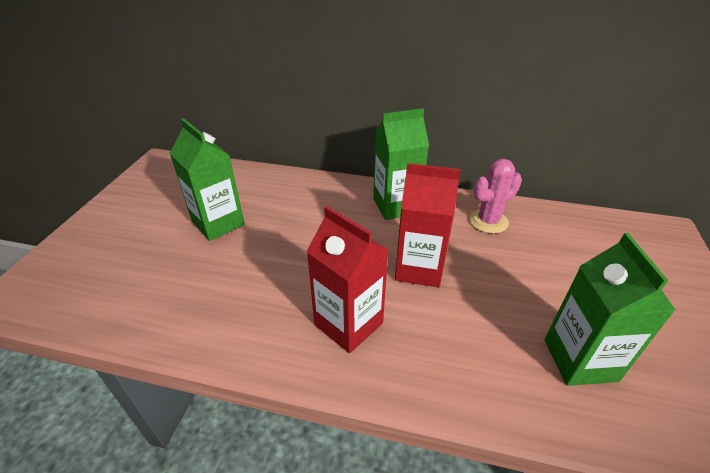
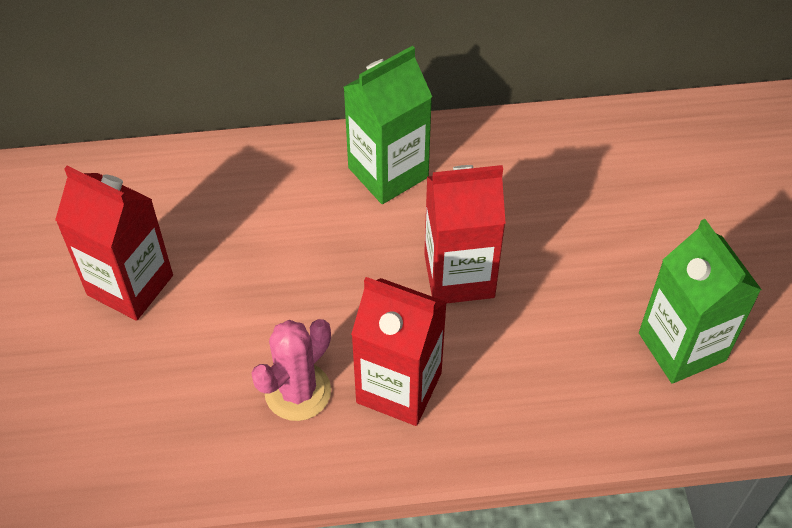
camera: 20 degrees left, 15 degrees up
(218, 223) = (130, 285): green carton -> red carton
(488, 221) = (530, 164): pink cactus -> pink cactus (298, 391)

